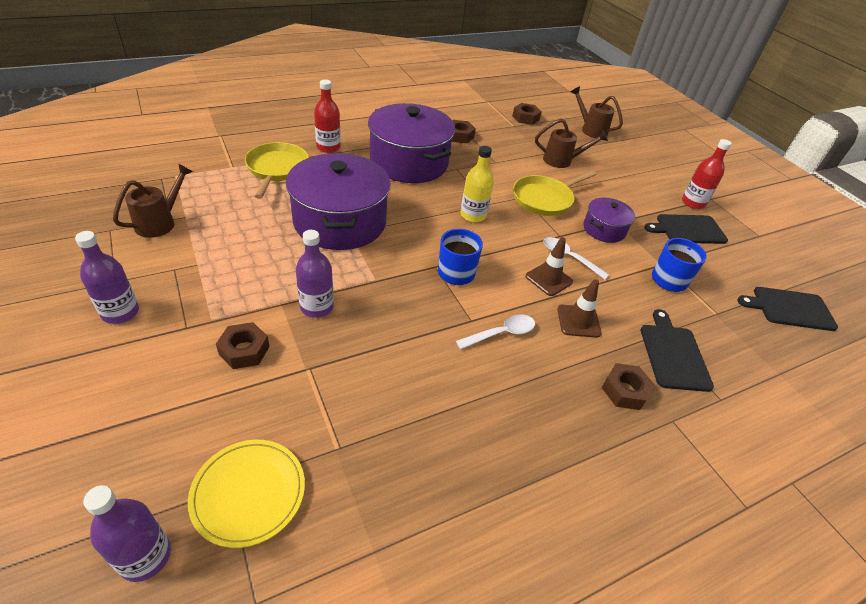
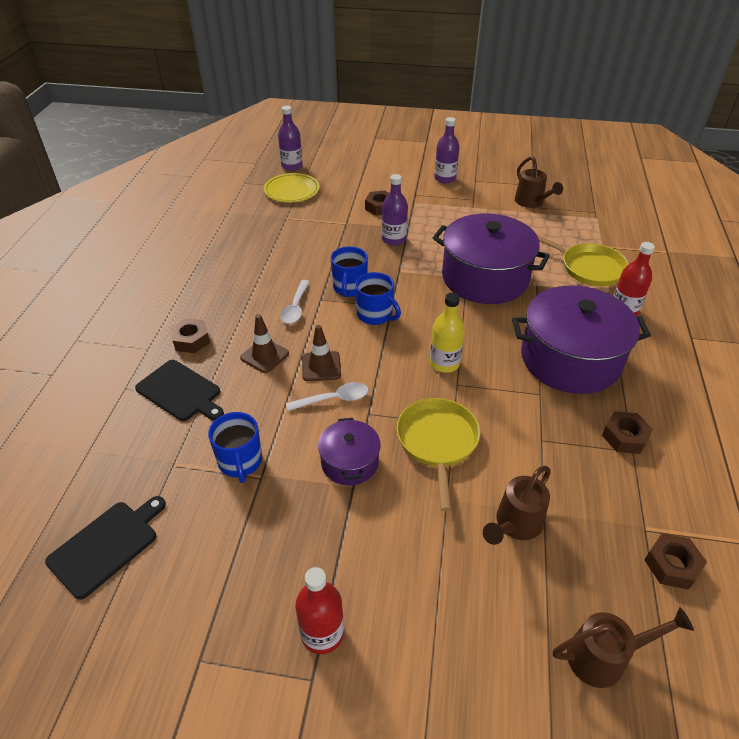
camera: 130 degrees right, 0 degrees up
(435, 306) = (349, 288): none -> blue mug
(688, 229) = (283, 562): black cutting board -> none

